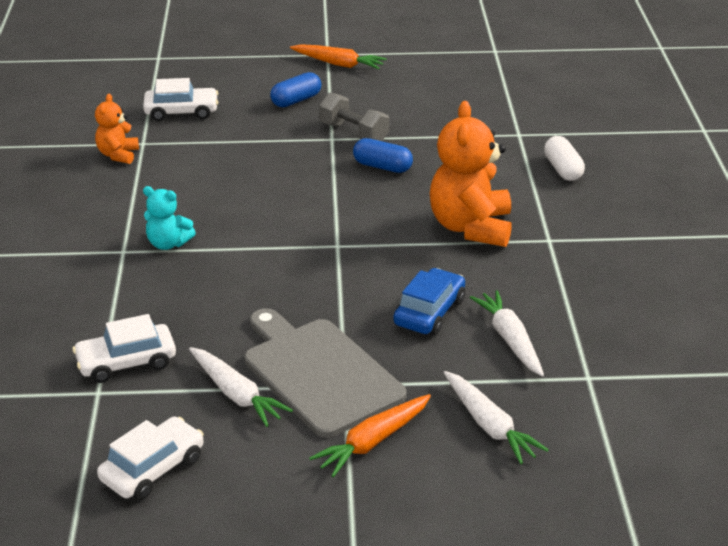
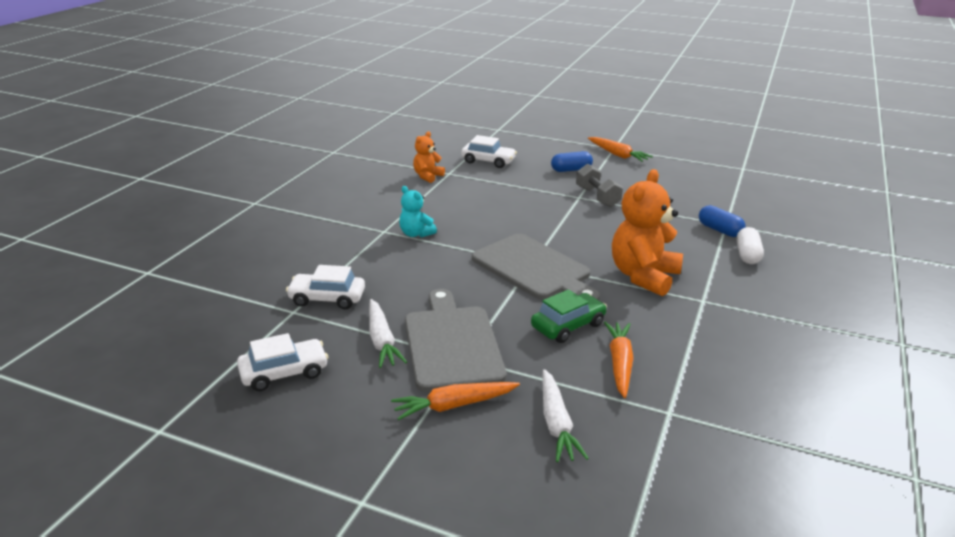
camera: 25 degrees right, 5 degrees down
(344, 252) = (534, 268): none -> grey cutting board
(382, 167) = (603, 222): blue capsule -> blue capsule (719, 230)
(429, 312) = (568, 326): blue car -> green car
(510, 339) = (620, 363): white carrot -> orange carrot

